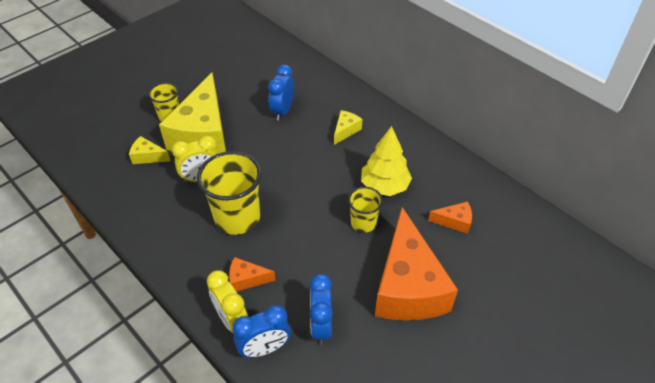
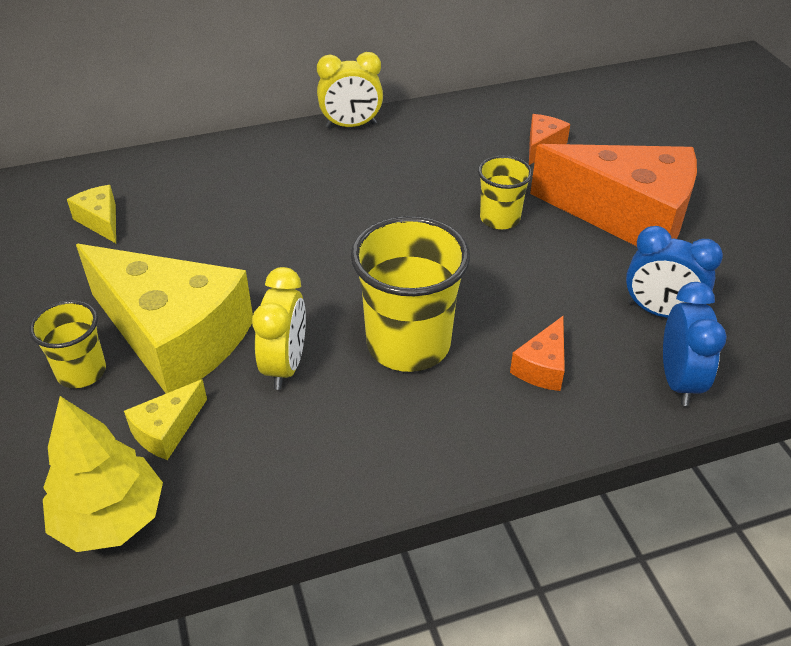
camera: 65 degrees left, 5 degrees down
(232, 320) = (614, 405): yellow clock -> yellow clock (351, 125)
(282, 111) = (206, 227): blue clock -> none
(345, 130) = (308, 179): yellow cheese -> yellow cheese (101, 221)
(384, 186) = (444, 179): yellow tree -> yellow tree (110, 519)

